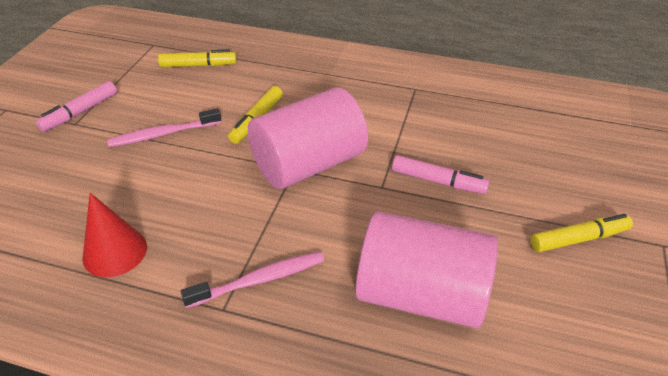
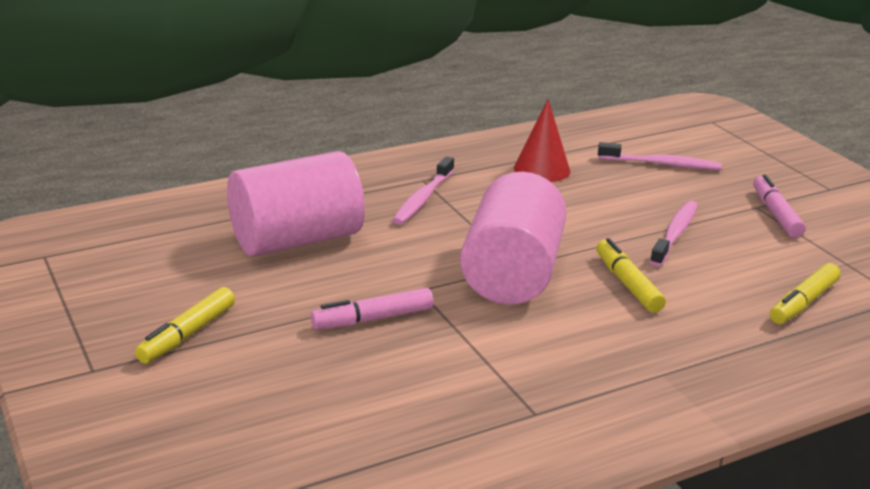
camera: 135 degrees right, 15 degrees down
(30, 195) = (661, 164): none -> pink toothbrush

